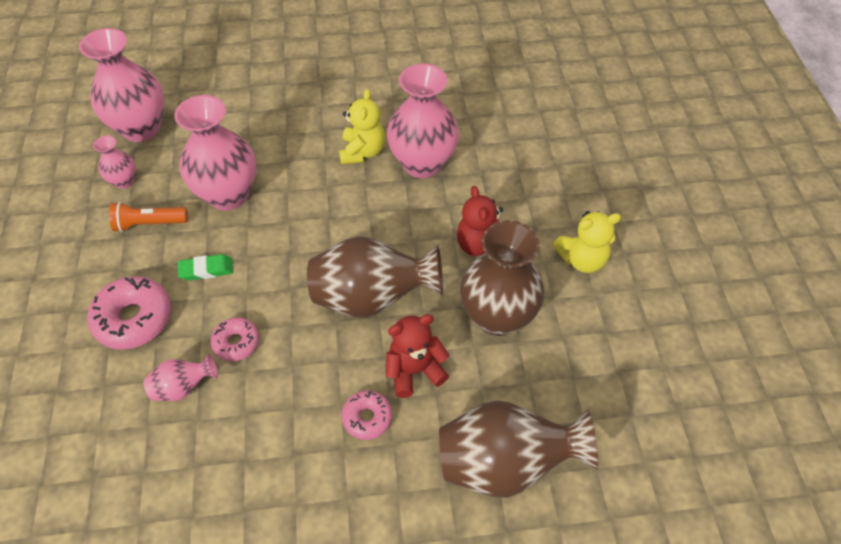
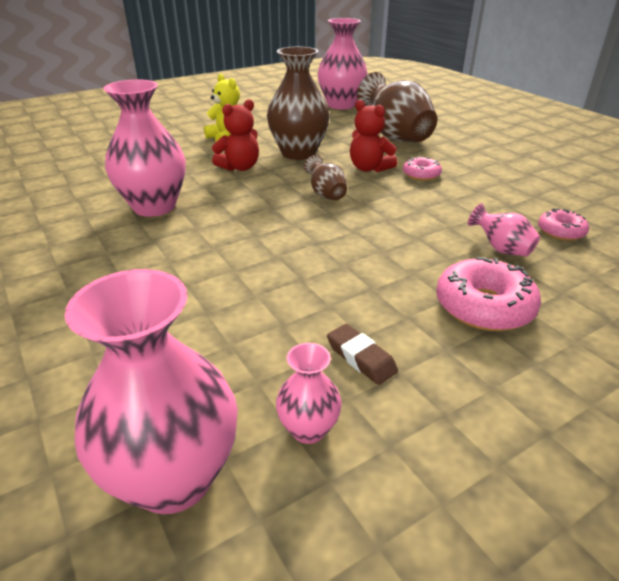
camera: 115 degrees left, 20 degrees down
(149, 223) = (361, 358): orange flashlight -> brown eraser
(206, 270) = (381, 284): green eraser -> none
(228, 195) = (267, 309): pink vase -> pink vase (341, 105)
(236, 343) = (433, 238): pink donut -> pink donut (561, 232)
(362, 152) = (149, 241): yellow teddy bear -> none
(372, 297) = (326, 194): brown vase -> brown vase, size x0.49

